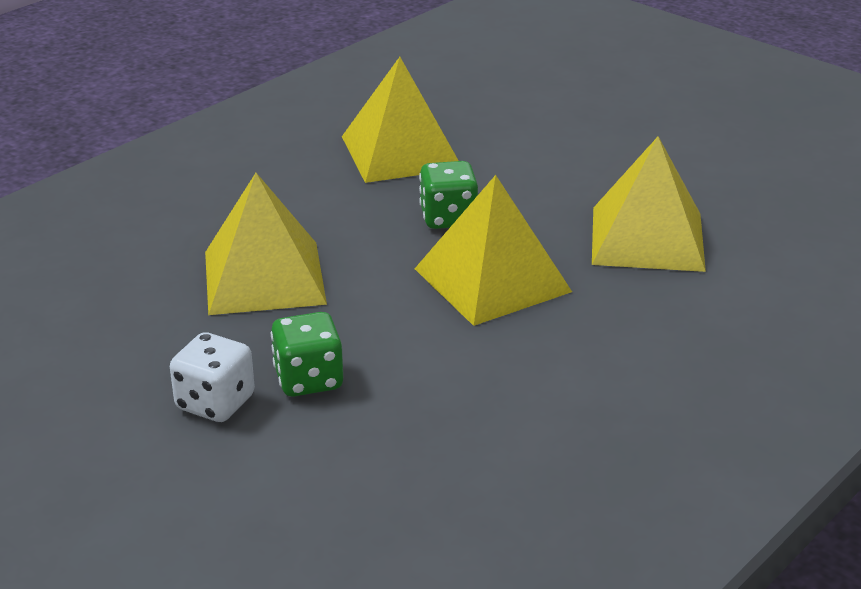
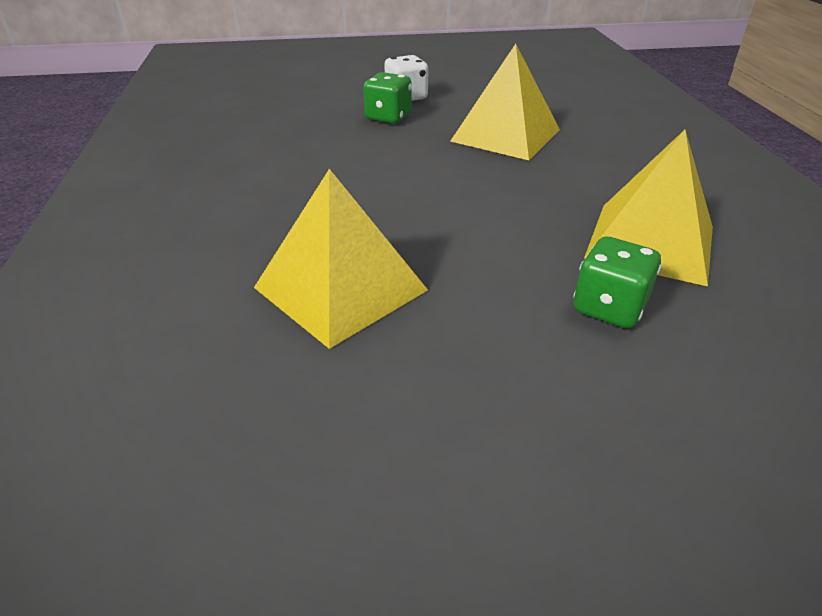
camera: 130 degrees right, 5 degrees up
(448, 218) = (501, 215): green dice -> green dice (609, 308)
(492, 280) = (394, 195): yellow pyramid -> none

